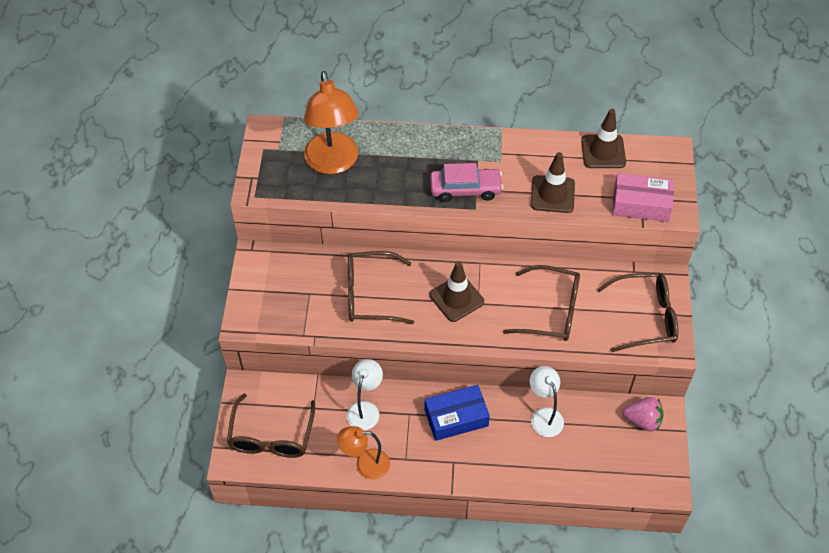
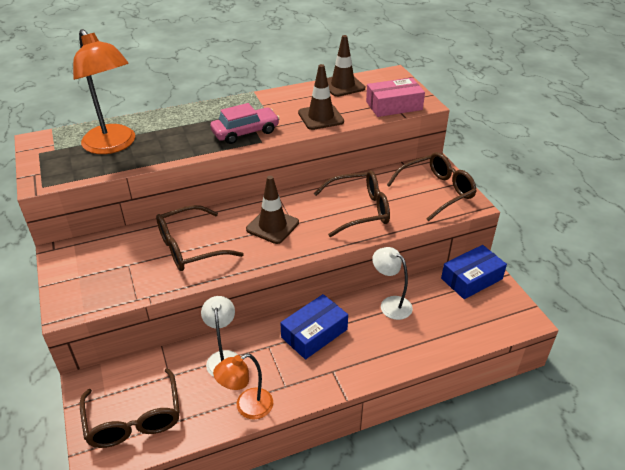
camera: 25 degrees left, 15 degrees down
(642, 420) = (471, 279): pink strawberry -> blue box

